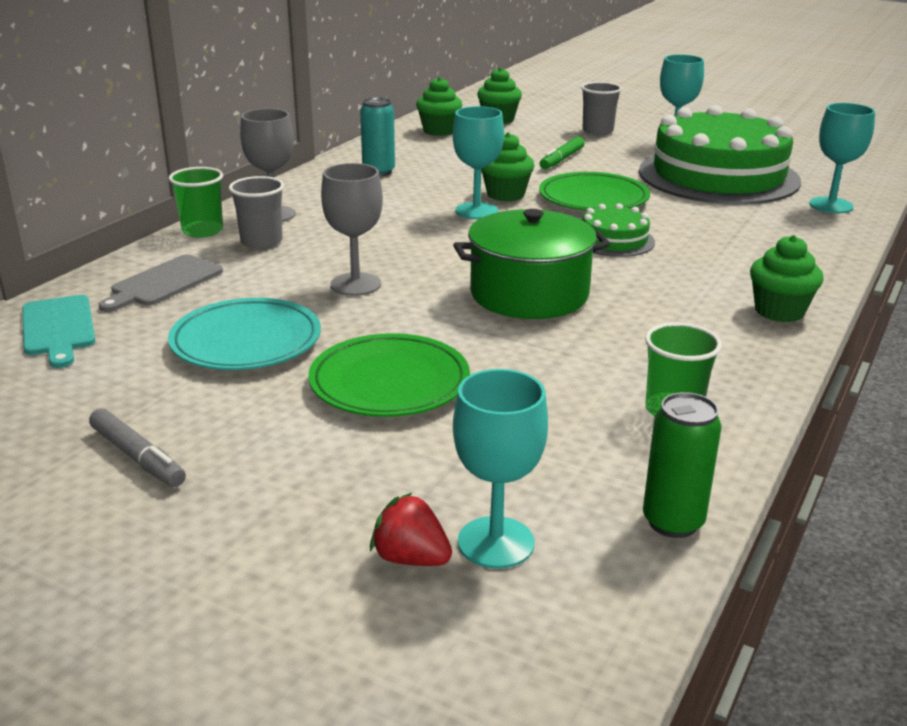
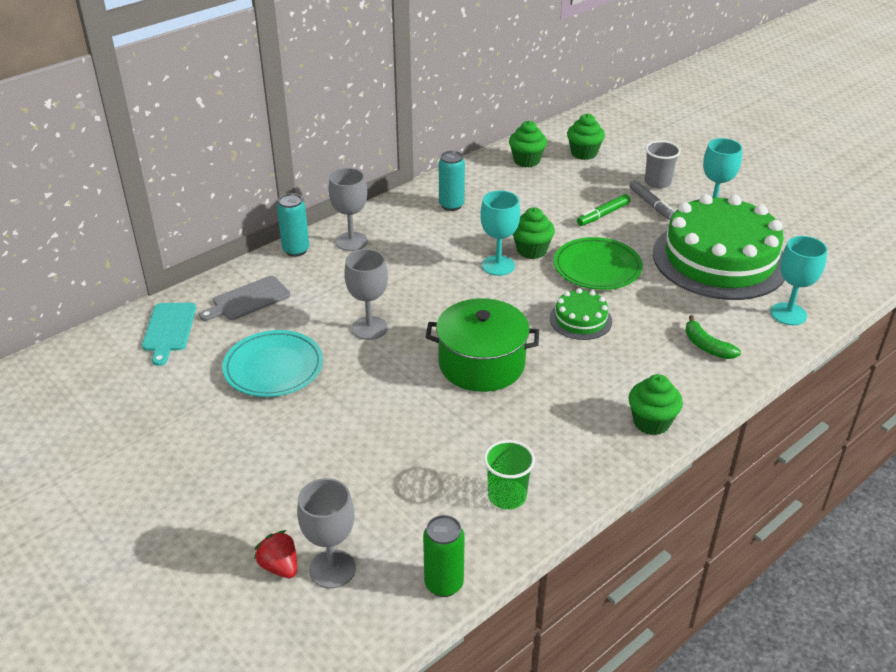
camera: 20 degrees right, 10 degrees up
(137, 456) = (170, 450): grey marker -> grey marker (651, 204)
(202, 231) = (296, 250): green cup -> turquoise can
(261, 241) = (329, 270): grey cup -> none
(389, 383) = (342, 426): green plate -> none
(496, 542) = (332, 569): turquoise goblet -> grey goblet
(774, 241) = (706, 346): none -> green banana

